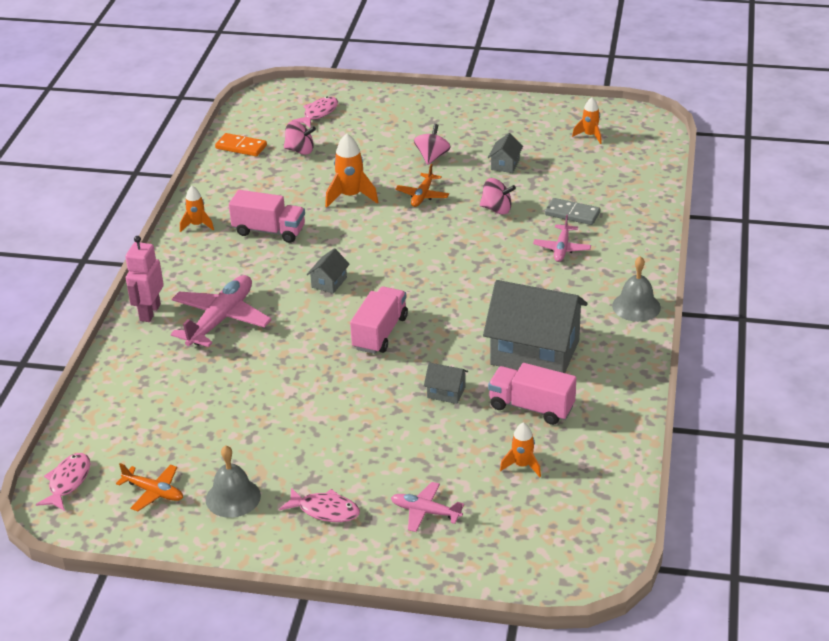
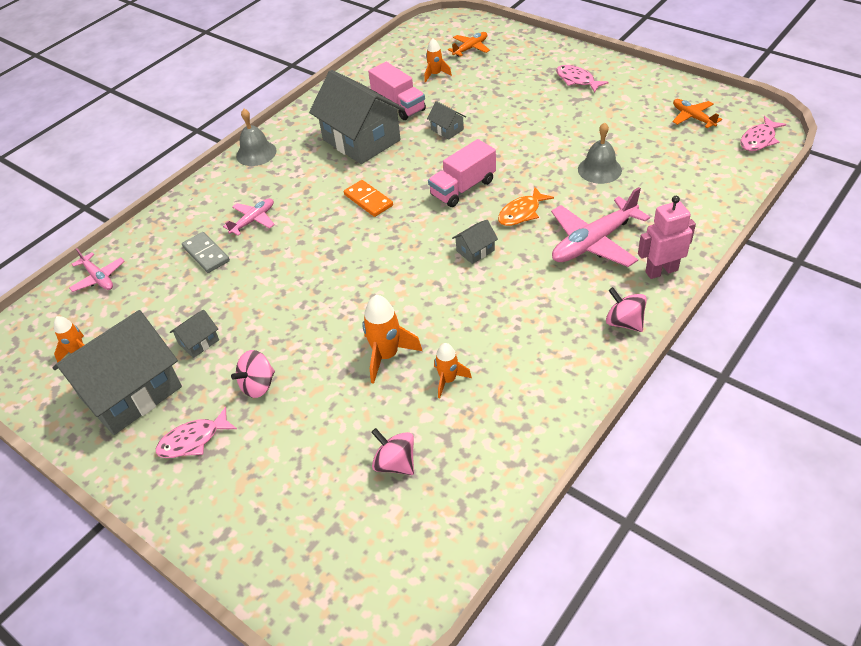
camera: 150 degrees left, 10 degrees up
(149, 312) = (661, 271): pink robot -> pink robot turned 150 degrees counterclockwise
(197, 225) = (576, 374): orange rocket -> orange rocket (448, 380)
(233, 497) = (636, 101): grey bell -> grey bell (599, 169)
(241, 147) = (466, 505): orange domino -> orange domino (368, 200)
(269, 231) = (500, 336): pink truck -> none
(304, 326) = (521, 213): none -> orange fish
(319, 113) = (325, 539): pink fish -> pink fish (193, 440)
(422, 195) = (315, 328): orange plane -> orange plane (470, 48)
(425, 512) = (514, 65): pink plane -> pink plane (99, 278)
(497, 209) = (263, 284): pink spinning top -> pink spinning top (624, 322)
(520, 130) = (130, 392): none -> grey house

